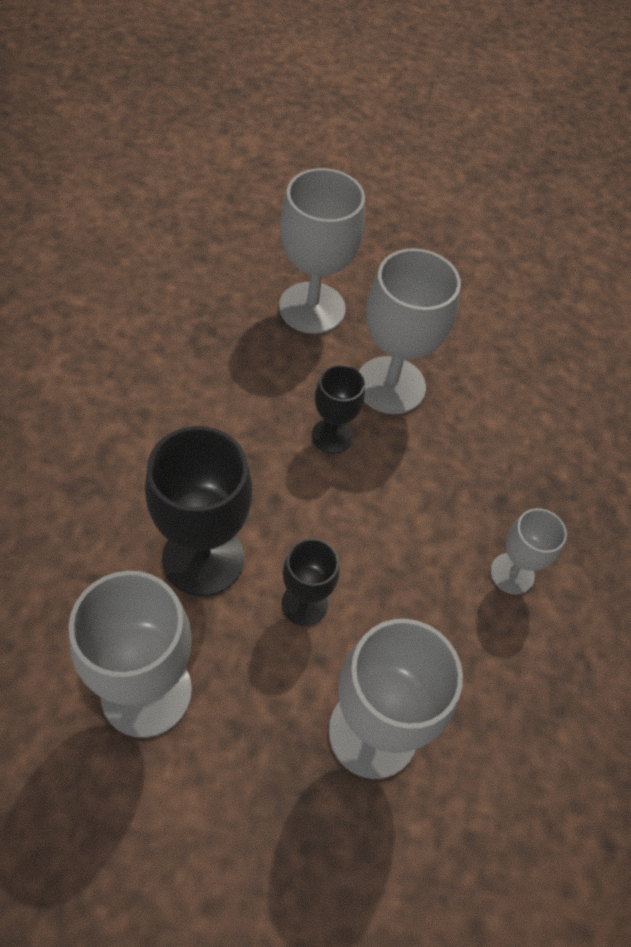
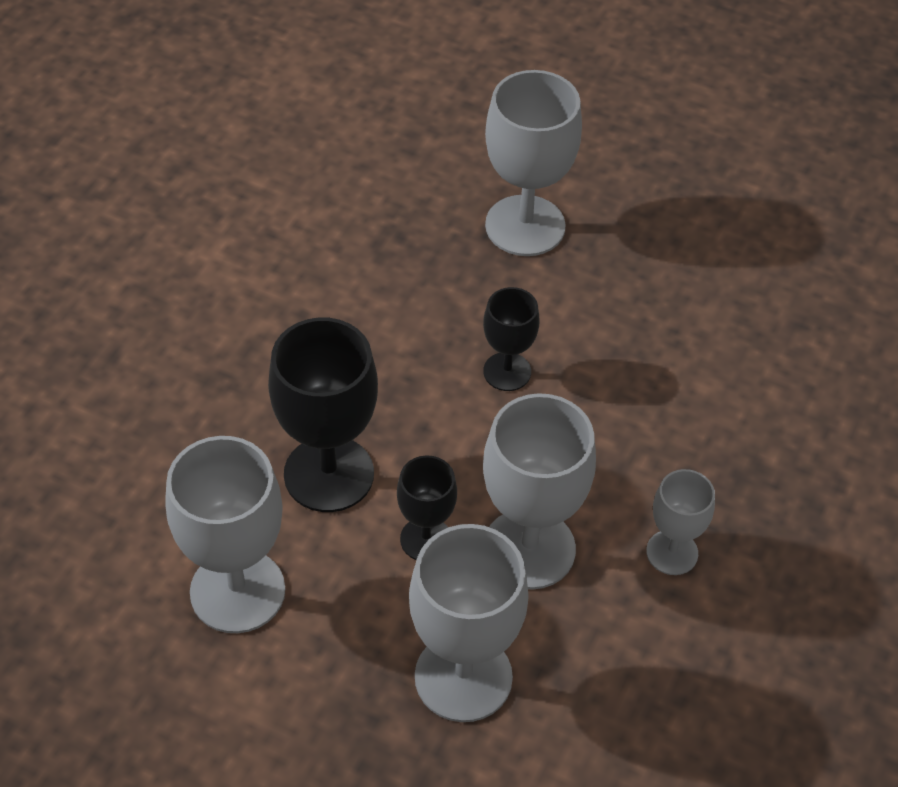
camera: 20 degrees right, 5 degrees down
(390, 385) = (593, 327): grey goblet -> grey goblet (529, 549)

